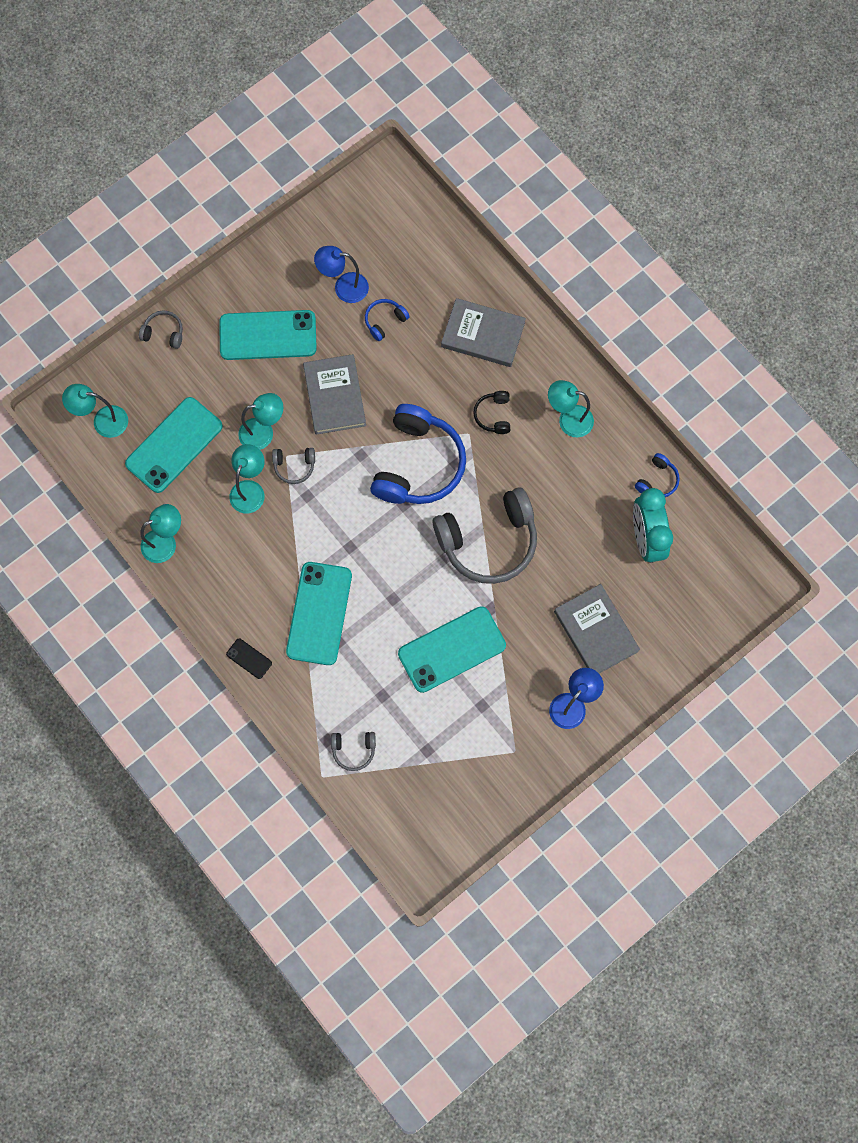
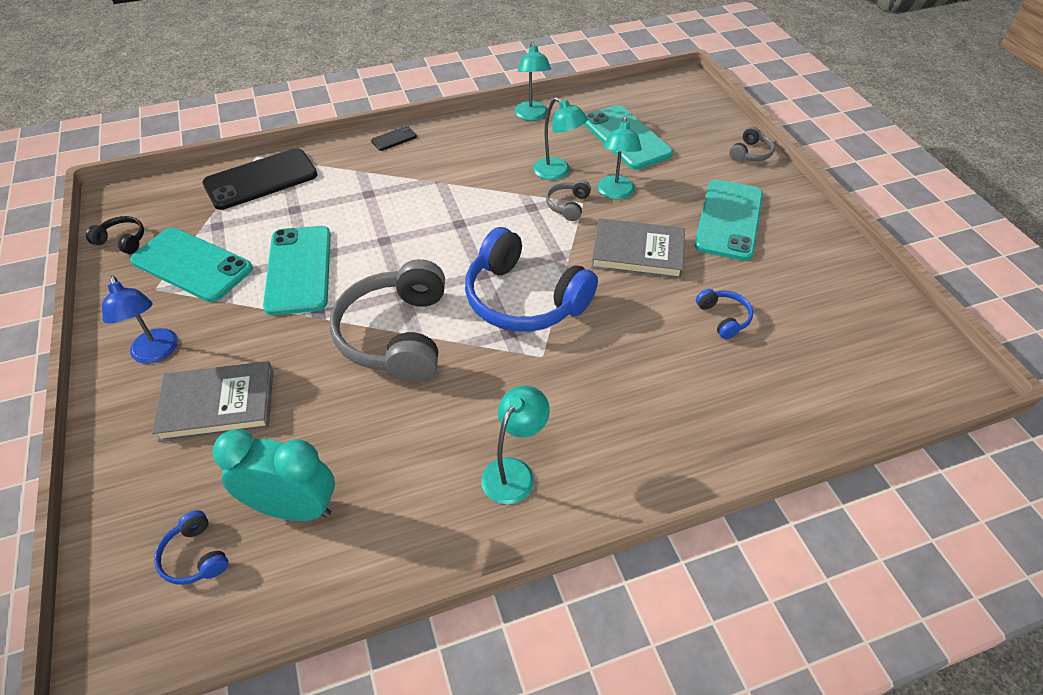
camera: 110 degrees right, 25 degrees down
(103, 421) = (667, 104): turquoise lamp -> none
(319, 613) = (405, 188): turquoise phone -> turquoise phone (192, 265)
(344, 287) = (779, 293): blue lamp -> none
(353, 750) = (261, 179): grey headphones -> black phone
(483, 334) = (678, 411): grey book -> none
(493, 415) = (556, 388): black headphones -> black headphones (122, 240)
(657, 480) = (366, 557): blue headphones -> blue headphones (195, 556)

